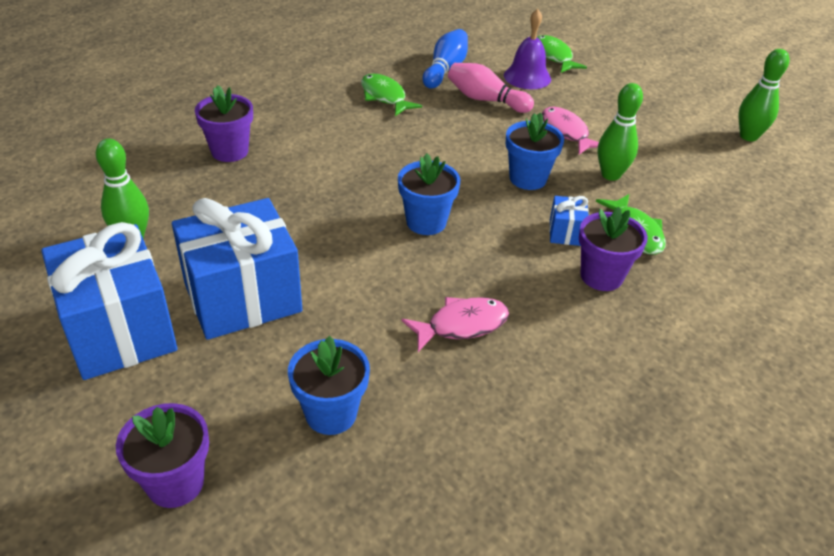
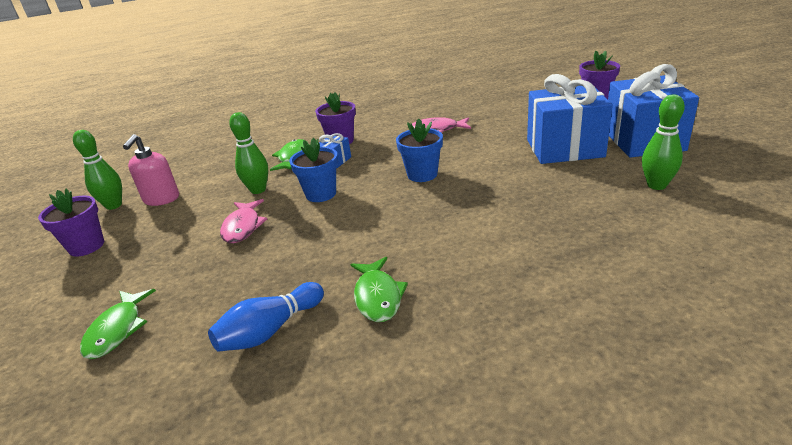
camera: 150 degrees left, 10 degrees down
(230, 151) = (578, 249): purple flower pot -> purple flower pot (86, 246)
(331, 413) = (521, 110): blue flower pot -> none
(486, 100) = (272, 274): pink bowling pin -> none
(527, 77) = (191, 300): purple bell -> none
(707, 150) = (161, 199): none -> pink soap dispenser

